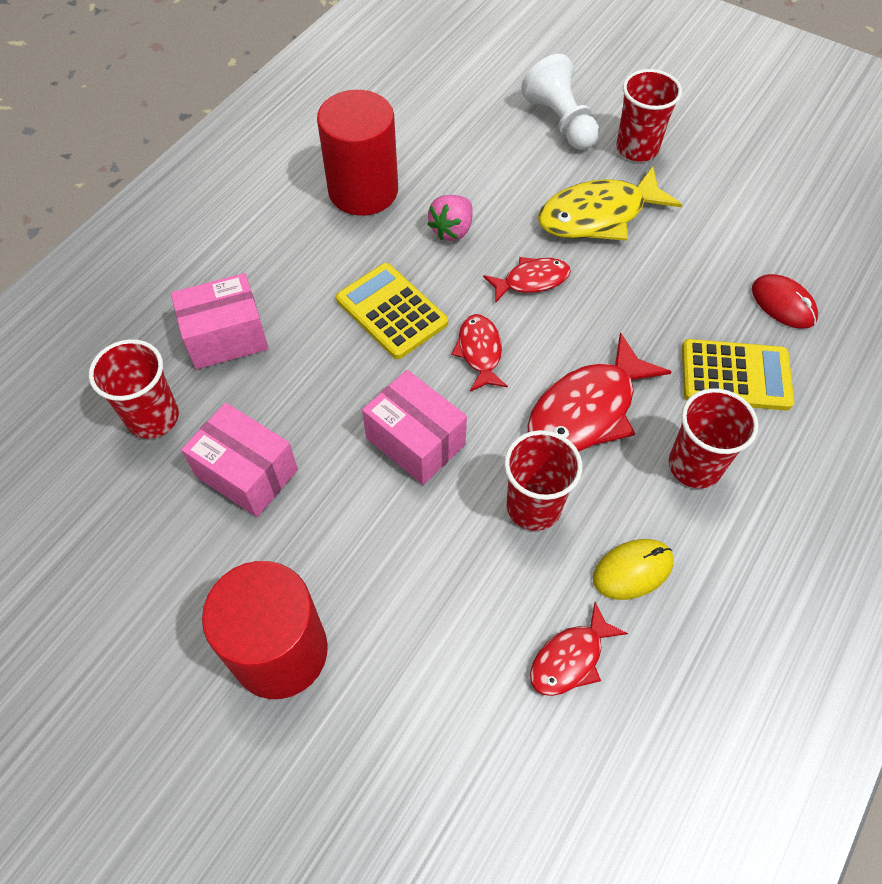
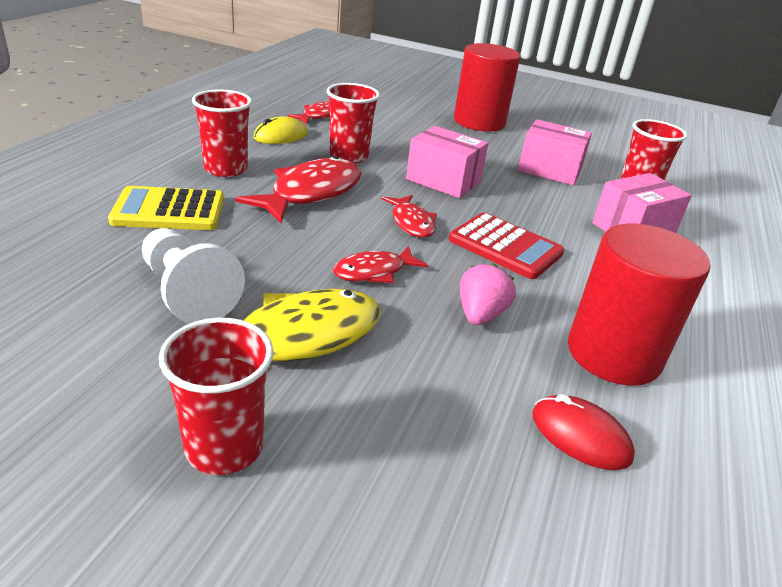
camera: 165 degrees right, 25 degrees down
(391, 311) = (505, 246): yellow calculator -> red calculator
(560, 122) = (365, 492): white pawn -> white pawn (187, 293)
(783, 304) = (85, 259): red mouse -> red mouse (580, 436)

